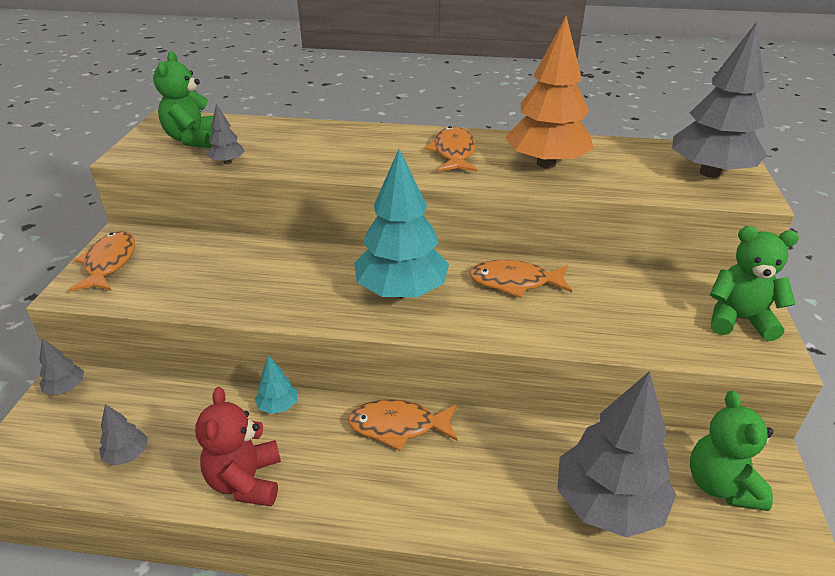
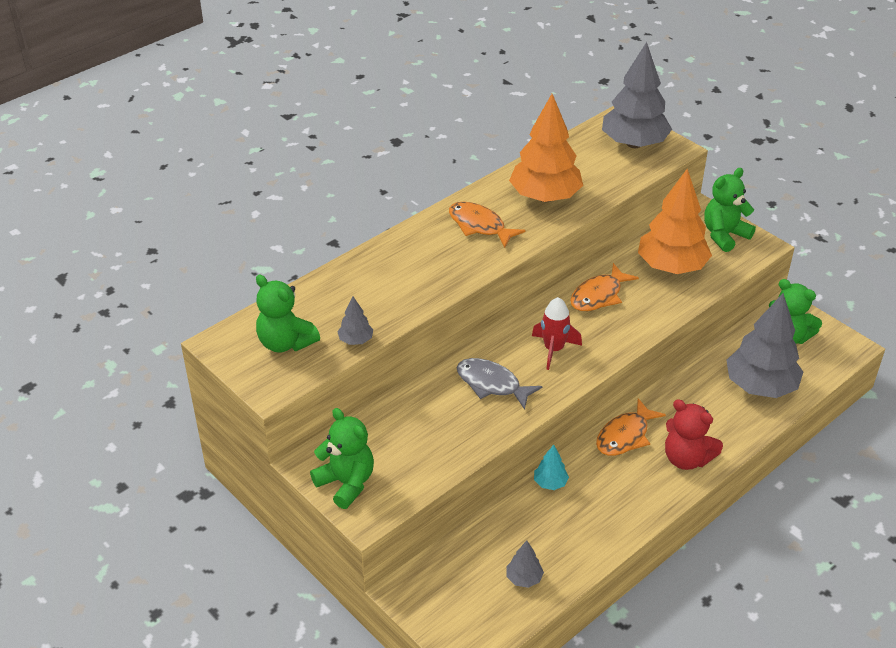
camera: 50 degrees left, 5 degrees up
(66, 388) = (412, 591): grey tree -> none
(109, 263) = (346, 483): orange fish -> green teddy bear
(246, 481) = (604, 528): red teddy bear -> red teddy bear (686, 458)
(311, 278) = (492, 384): none -> grey fish
(401, 291) = (553, 349): turquoise tree -> red rocket
(628, 307) = (671, 267): none -> orange tree

